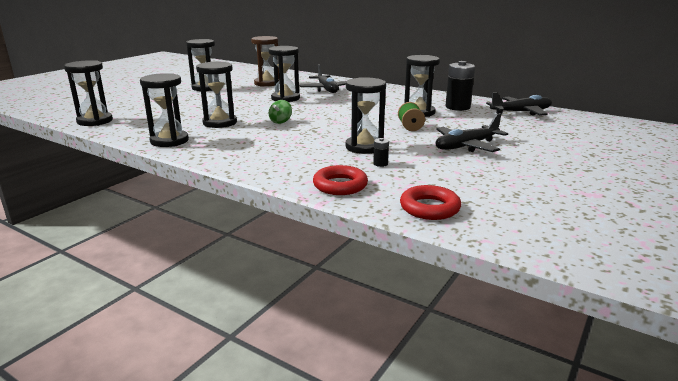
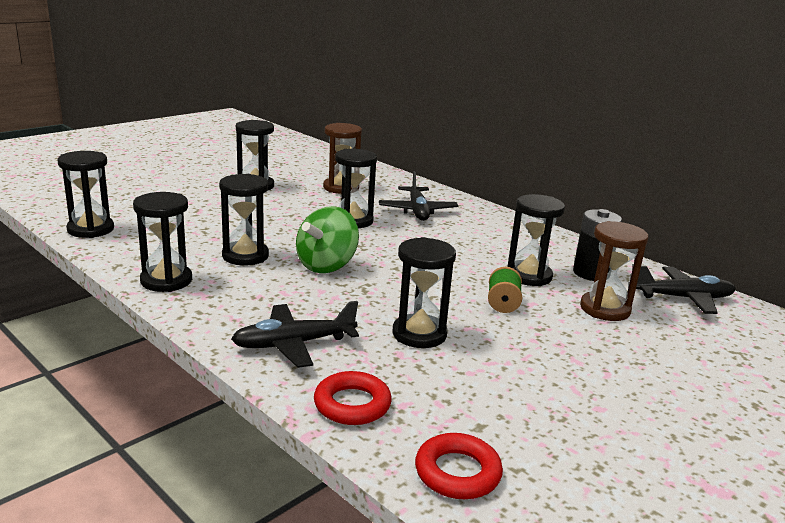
camera: 10 degrees right, 0 degrees up
(280, 121) = (326, 265): green spinning top -> green spinning top, size x1.97
(380, 164) = (427, 371): black battery -> none
(466, 146) = (567, 356): black plane -> black plane (293, 344)
(476, 122) = (605, 309): none -> brown hourglass

